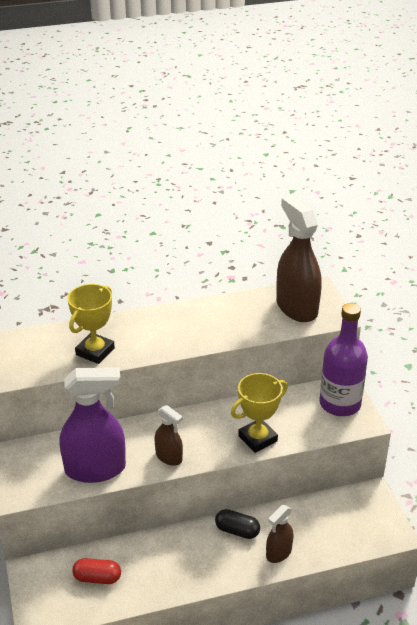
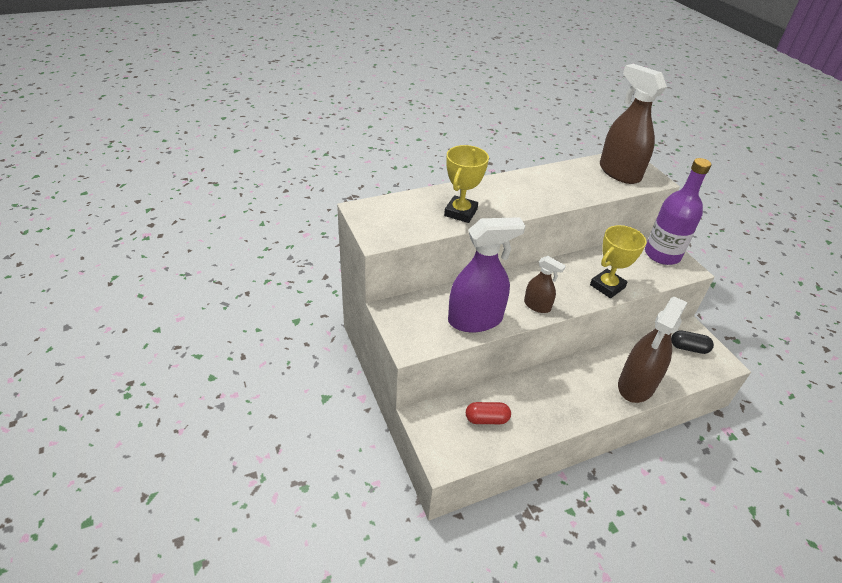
camera: 10 degrees left, 5 degrees up
(237, 531) = (593, 368): black capsule -> black capsule (688, 348)
(278, 553) = (636, 385): brown spray bottle -> brown spray bottle, size x1.92

